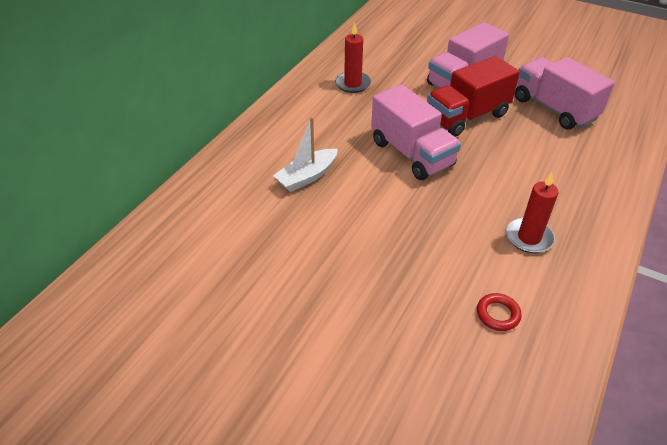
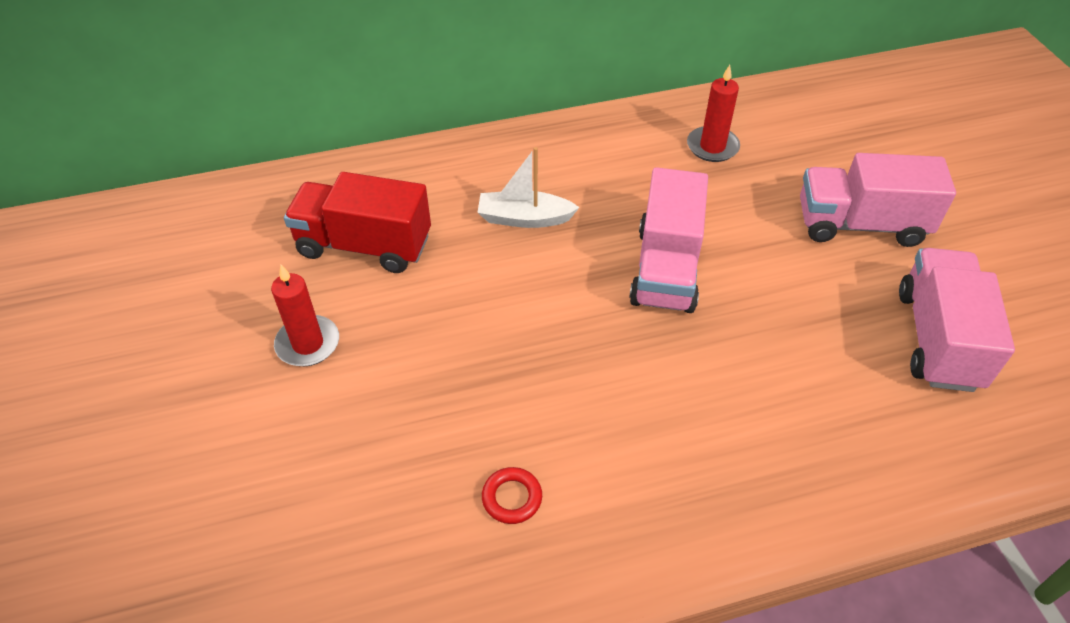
camera: 45 degrees right, 5 degrees up
(467, 116) = (797, 271): red truck -> red truck (364, 245)
(529, 237) = (663, 455): red candle -> red candle (308, 344)

